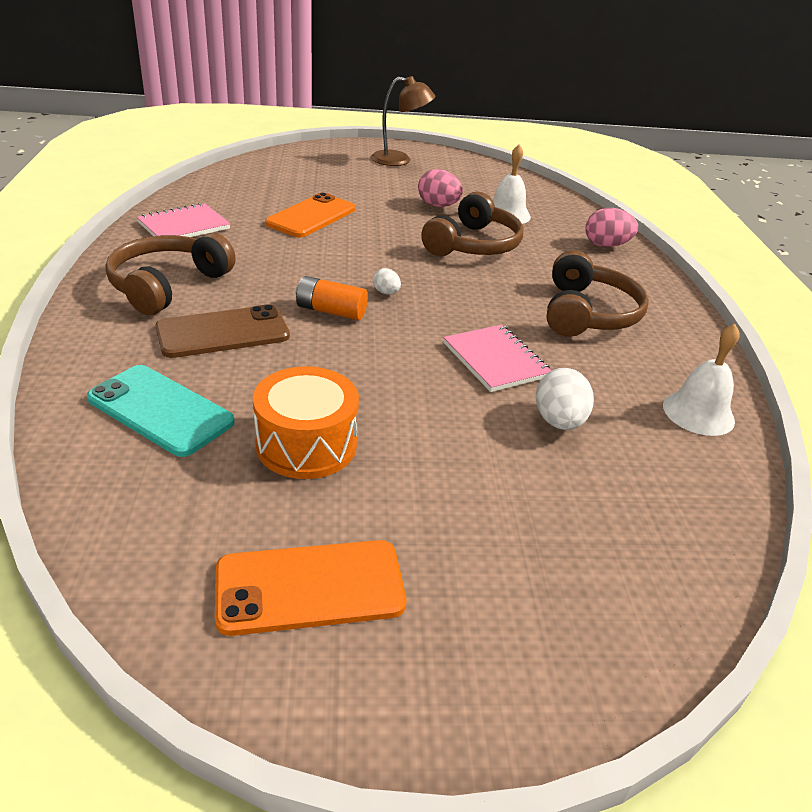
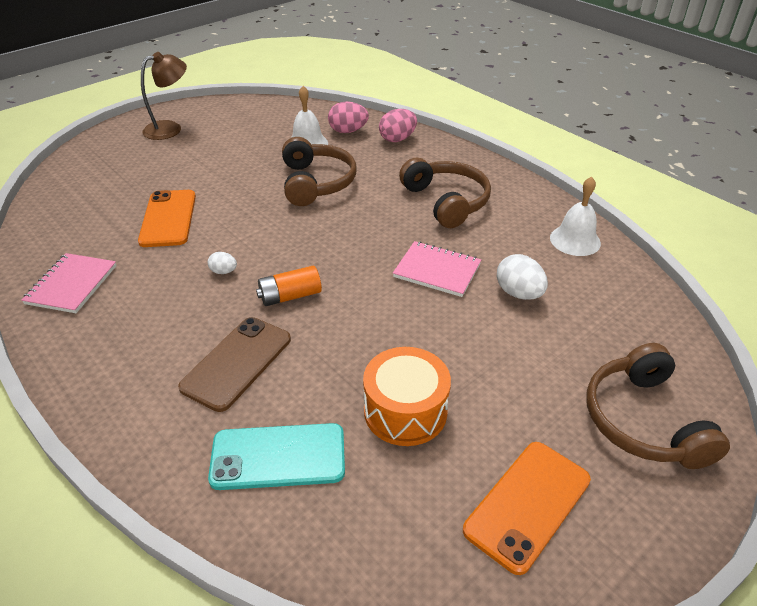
camera: 35 degrees left, 5 degrees up
(168, 285) = (136, 349): brown headphones -> brown headphones (643, 421)
(386, 293) = (308, 257): white egg -> white egg (224, 271)
(438, 206) = (251, 159): pink egg -> pink egg (348, 131)

